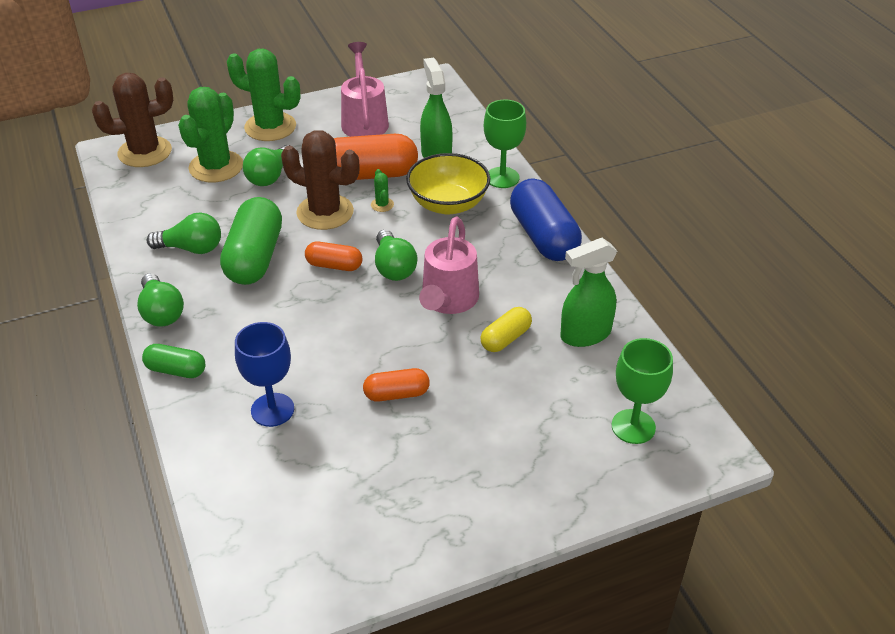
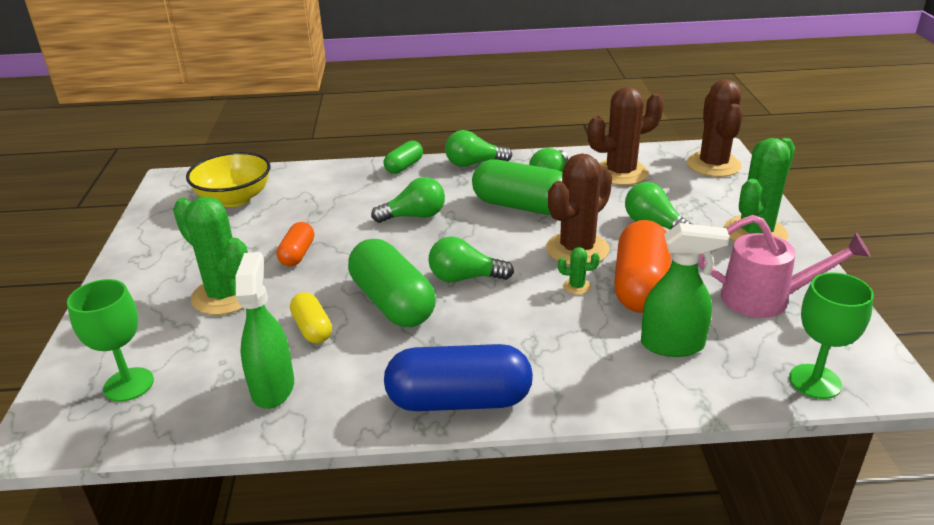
camera: 110 degrees right, 10 degrees down
(170, 205) = (620, 173): none -> brown cactus
(216, 167) = (679, 197): green cactus -> green cactus (225, 295)
(272, 410) = (331, 199): blue goblet -> none
(294, 328) = (414, 216): none -> green light bulb
(334, 265) = (487, 244): orange capsule -> none
(448, 204) = (560, 334): yellow bowl -> yellow bowl (234, 199)
(448, 301) = (393, 303): pink watering can -> green capsule
(502, 177) = (602, 394): green goblet -> green goblet (815, 381)

